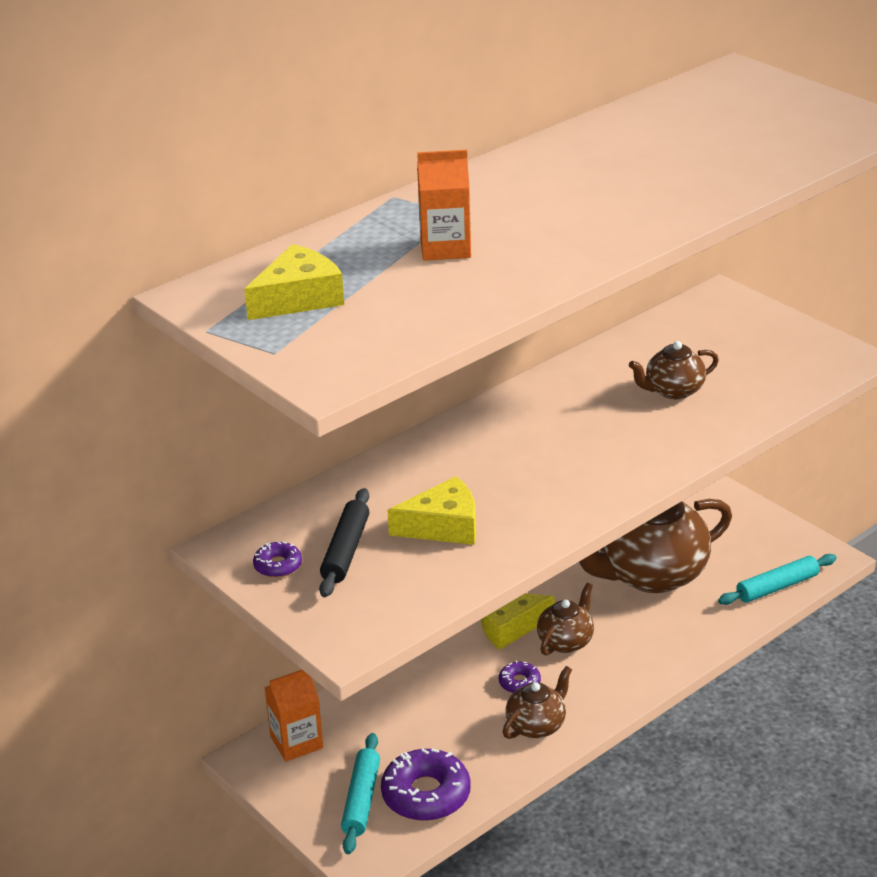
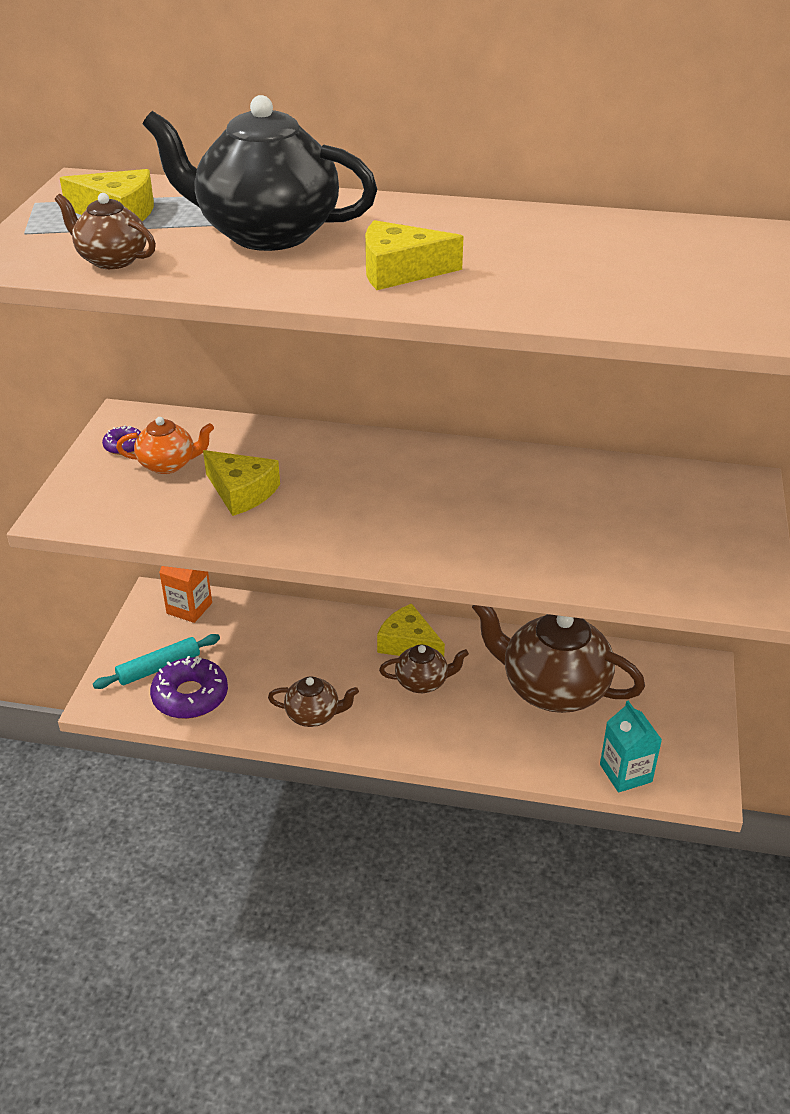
camera: 50 degrees right, 5 degrees up
(345, 550) = (168, 464): black rolling pin -> orange teapot
(445, 248) = (266, 234): orange carton -> black teapot
(519, 683) = (351, 682): purple donut -> none
(594, 219) = (400, 271): none -> yellow cheese
(673, 391) = (561, 520): brown teapot -> brown teapot (111, 260)
(777, 587) = (625, 773): turquoise rolling pin -> turquoise carton

